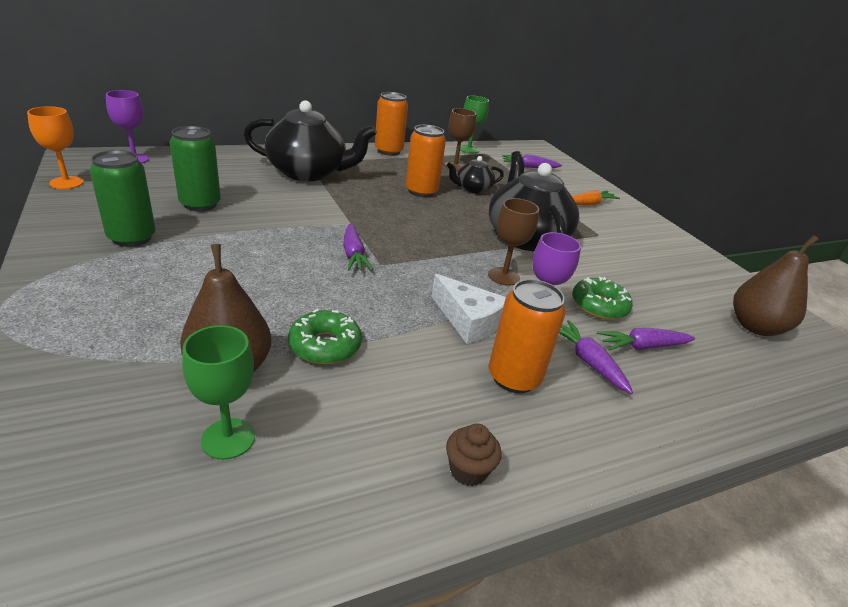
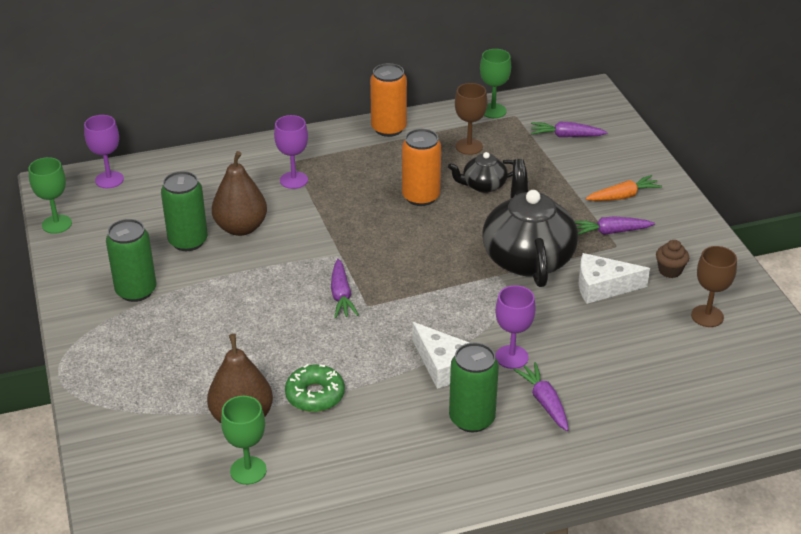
camera: 10 degrees right, 5 degrees up
(66, 183) = (57, 224): orange goblet -> green goblet
(308, 173) = (293, 180): black teapot -> purple goblet
(468, 470) = (418, 491): brown cupcake -> brown cupcake (670, 270)
(504, 276) = (489, 312): brown goblet -> brown goblet (707, 316)
(513, 378) = (472, 419): orange can -> green can
(599, 306) = (578, 342): green donut -> none
(601, 263) = (602, 287): none -> white cheese
(642, 347) = (604, 385): purple carrot -> purple carrot (610, 232)
(755, 327) = (737, 358): brown pear -> brown pear (241, 228)

